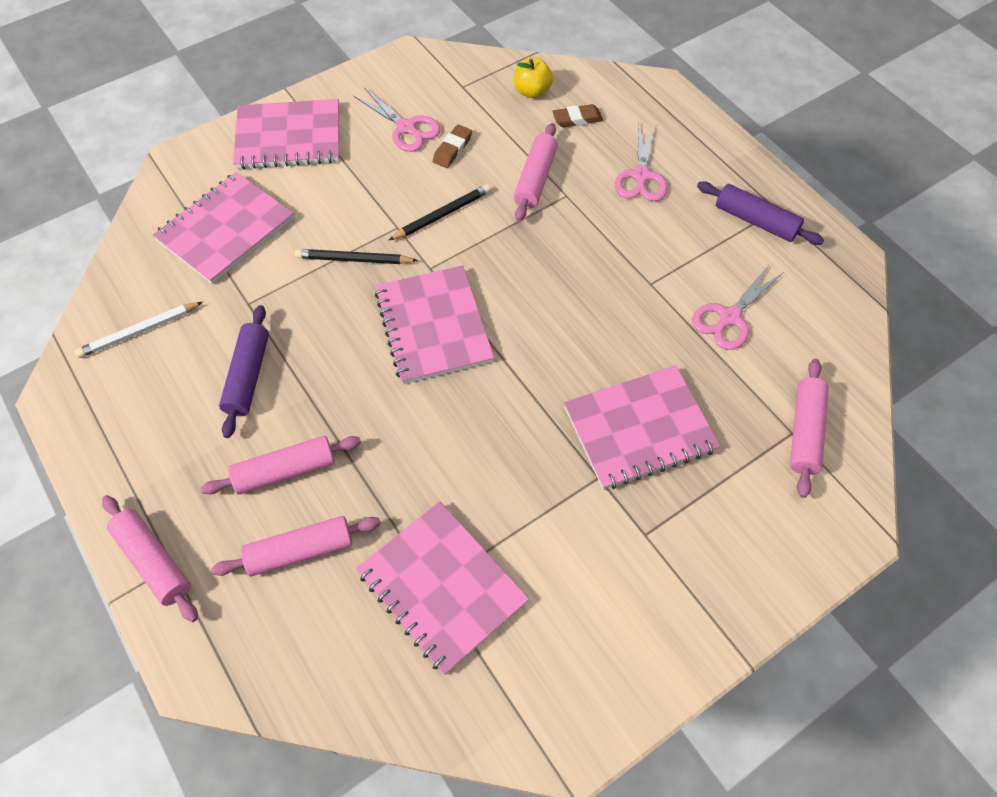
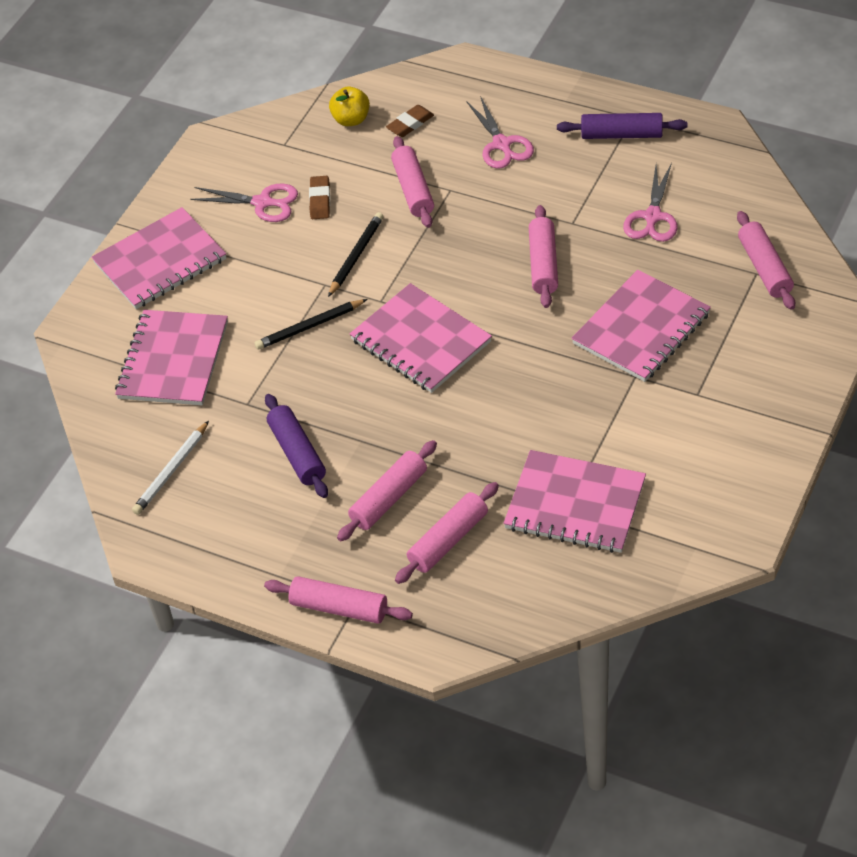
camera: 25 degrees left, 10 degrees down
(595, 310) = (543, 264): none -> pink rolling pin

